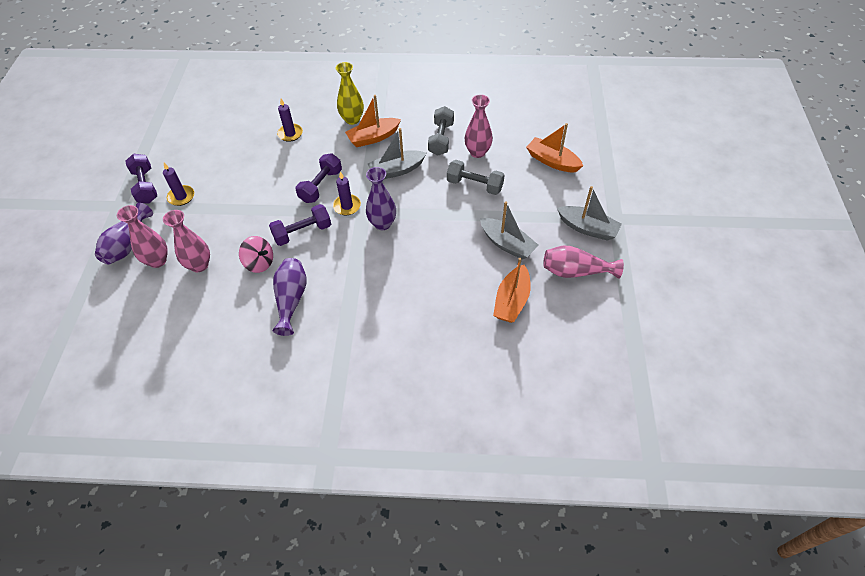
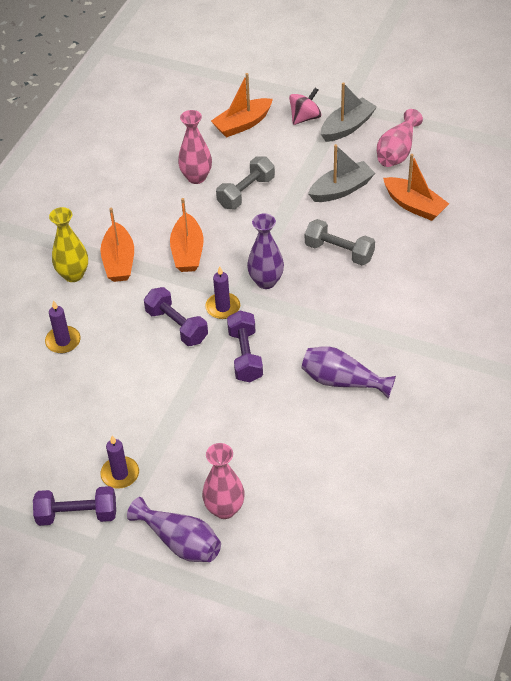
camera: 70 degrees left, 5 degrees down
(199, 265) = (252, 464): pink vase -> none
(259, 263) = (275, 403): pink spinning top -> pink spinning top (305, 118)
(396, 170) = (187, 252): grey boat -> orange boat
(441, 139) = (157, 202): grey dumbbell -> grey dumbbell (339, 252)

